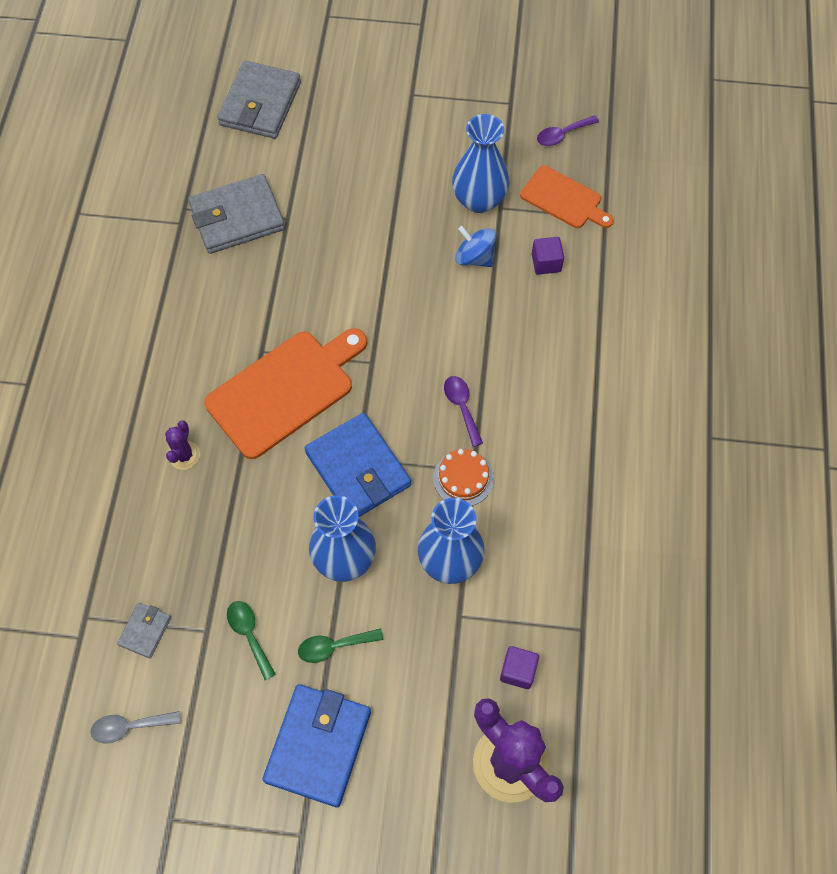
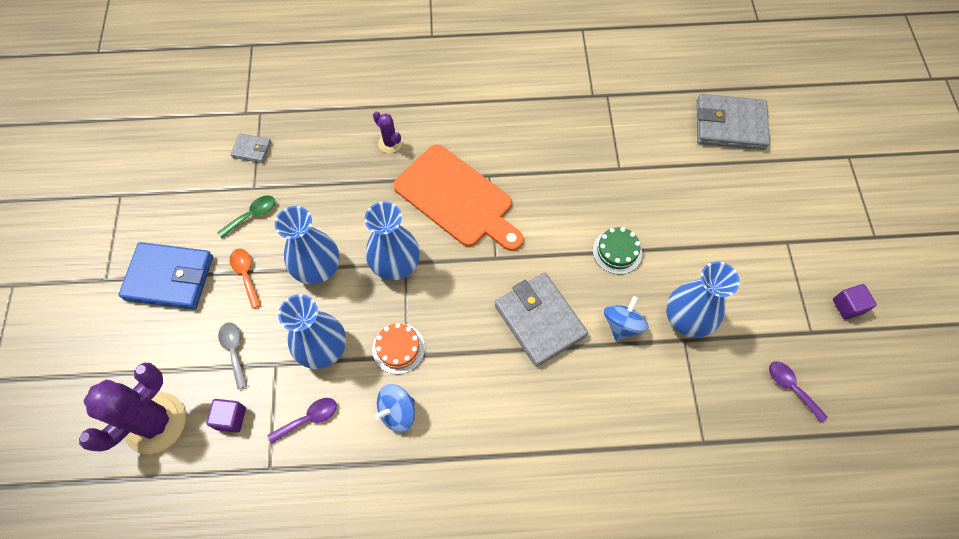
camera: 80 degrees right, 0 degrees up
(129, 727) = (183, 156): grey spoon -> grey spoon (234, 351)
(184, 455) = (390, 143): purple cactus -> purple cactus turned 45 degrees clockwise
(237, 218) = (609, 132): grey wallet -> grey wallet (539, 321)
(334, 646) = (246, 274): green spoon -> orange spoon
(358, 469) = (395, 265): blue wallet -> blue vase
(390, 243) = (617, 251): none -> green cake
(461, 407) = (466, 337): purple spoon -> purple spoon (309, 418)
(536, 488) = (397, 412): none -> blue spinning top
(546, 263) = (634, 391): purple cube -> purple cube (848, 306)
(564, 199) = (713, 399): orange cutting board -> none

